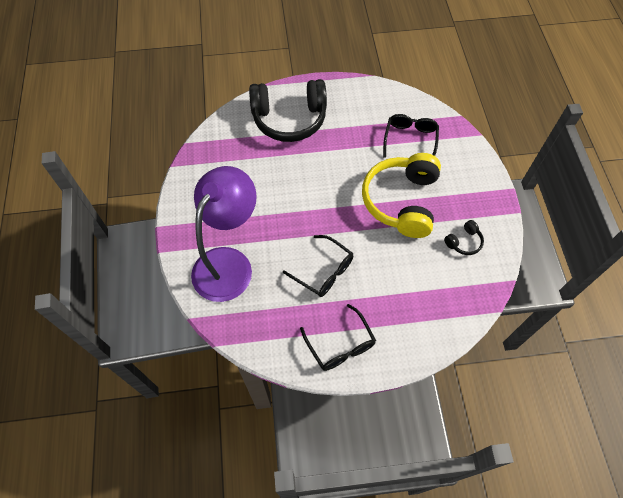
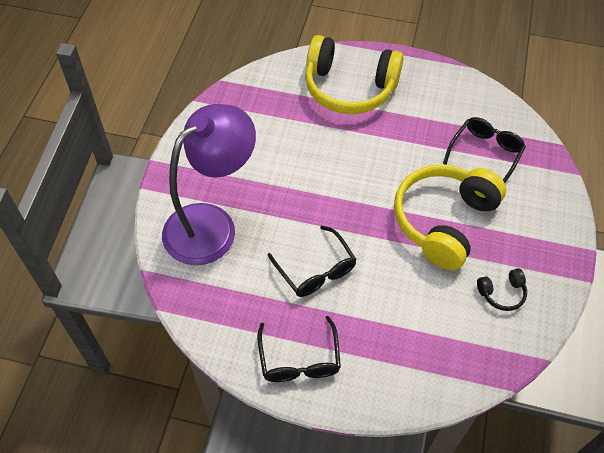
camera: 20 degrees right, 5 degrees down
(289, 119) = (349, 88): black headphones -> yellow headphones

